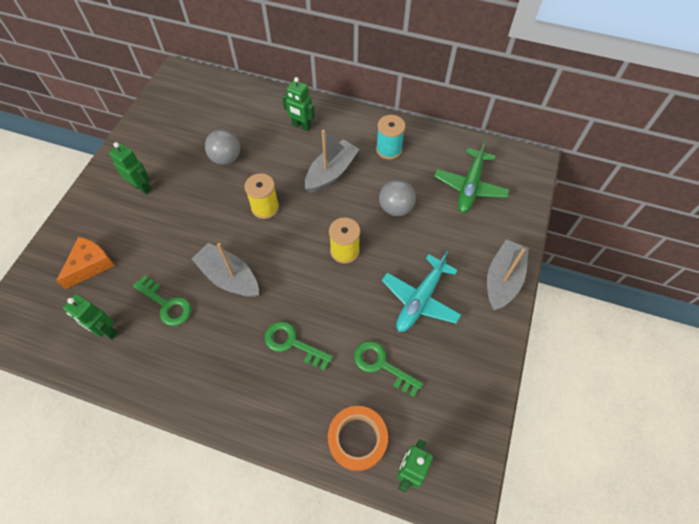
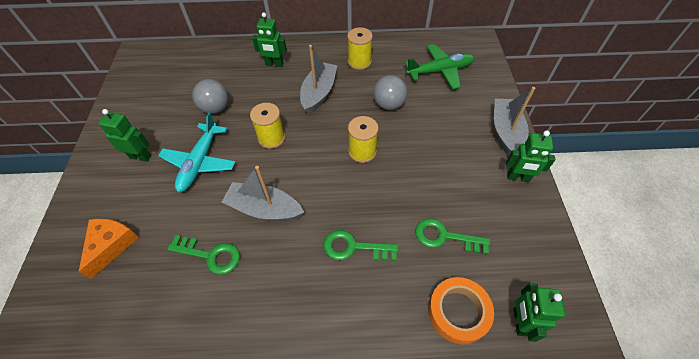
camera: 20 degrees left, 5 degrees down
(106, 331) = (154, 304): green robot -> green robot (518, 178)
(389, 149) = (359, 62): turquoise spool -> yellow spool
(420, 299) = (448, 170): turquoise plane -> turquoise plane (200, 162)
(470, 186) = (440, 71): green plane -> green plane turned 105 degrees counterclockwise

